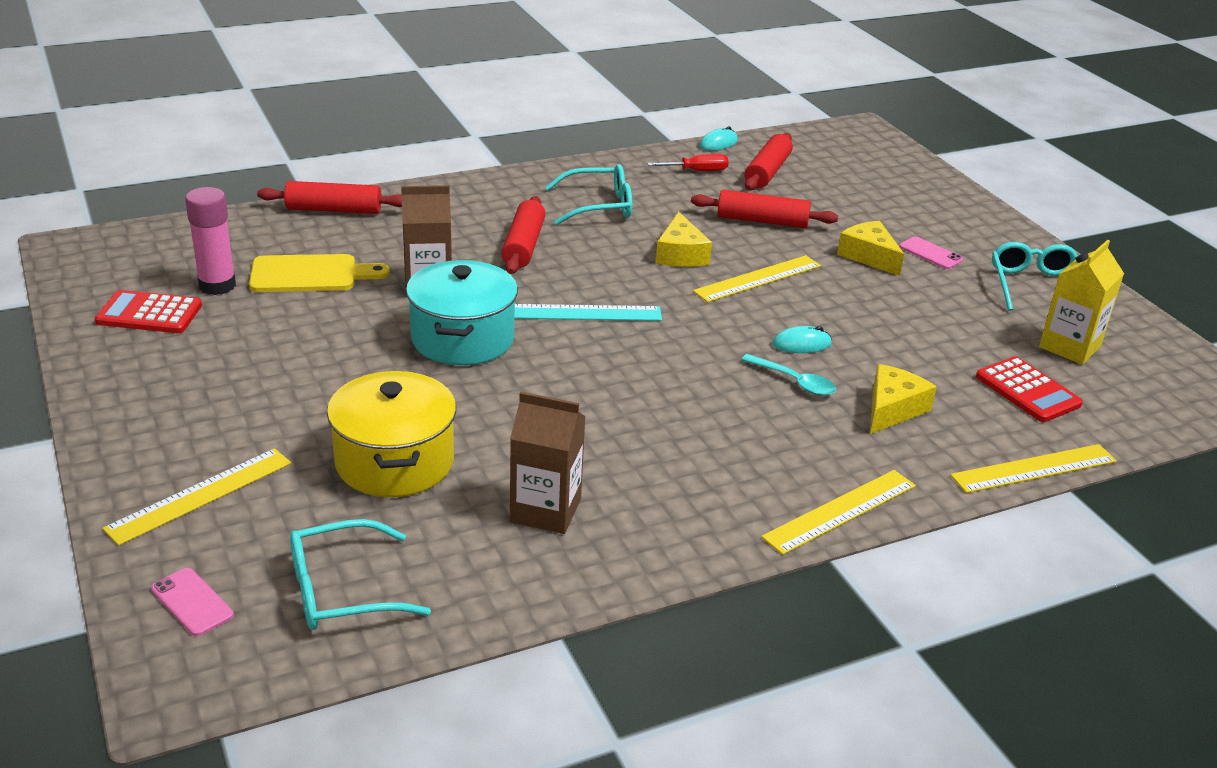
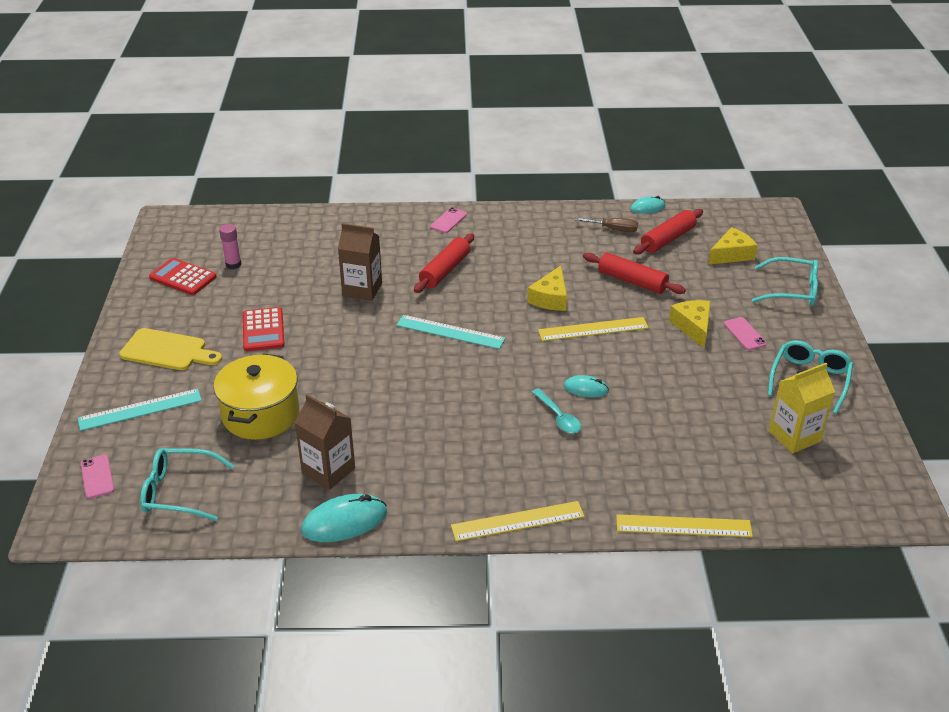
camera: 25 degrees right, 5 degrees up
(200, 495) = (140, 409): yellow ruler -> turquoise ruler
(217, 285) = (233, 264): pink glue stick -> pink glue stick, size x0.65
(310, 275) = (293, 267): yellow cutting board -> yellow cutting board (167, 351)
(334, 210) = (338, 219): red rolling pin -> none
(463, 339) = (358, 335): turquoise pot -> none
(485, 190) = (448, 220): none -> pink phone
(598, 206) = (519, 247): turquoise glasses -> turquoise glasses (791, 290)
(616, 569) = (344, 522): none -> turquoise mouse
(697, 171) = (613, 229): red screwdriver -> brown screwdriver
(892, 409) = (613, 455): yellow cheese -> yellow cheese (731, 254)
(1027, 390) = (729, 464): red calculator -> red calculator (263, 330)

